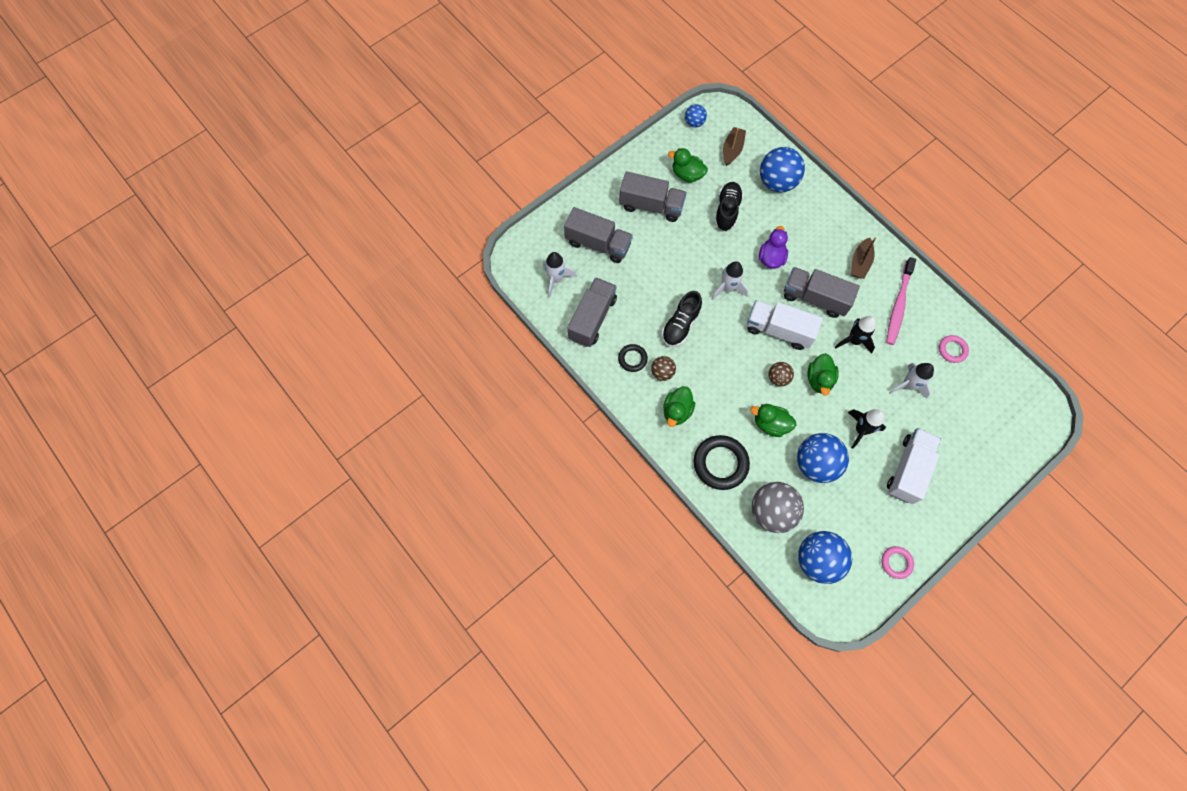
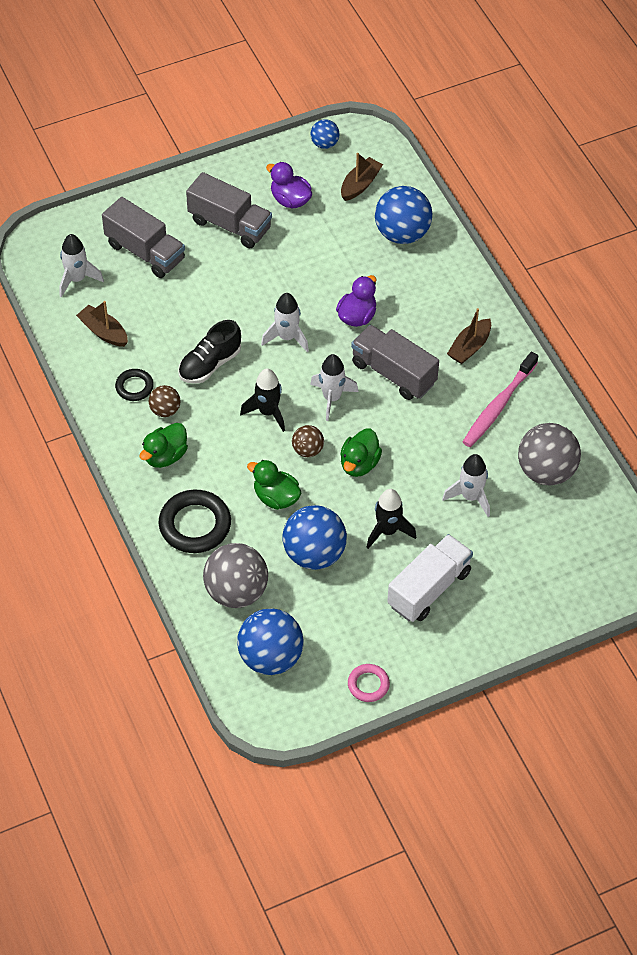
camera: 15 degrees right, 15 degrees down
(592, 318) = (103, 332): grey truck -> brown boat
(687, 174) = (290, 200): green duck -> purple duck
(727, 211) = (323, 251): black shoe -> none
(779, 330) = (332, 398): white truck -> white rocket
(854, 340) = (423, 431): black rocket -> black rocket (268, 412)
(952, 350) = (546, 471): pink ring -> grey ball

